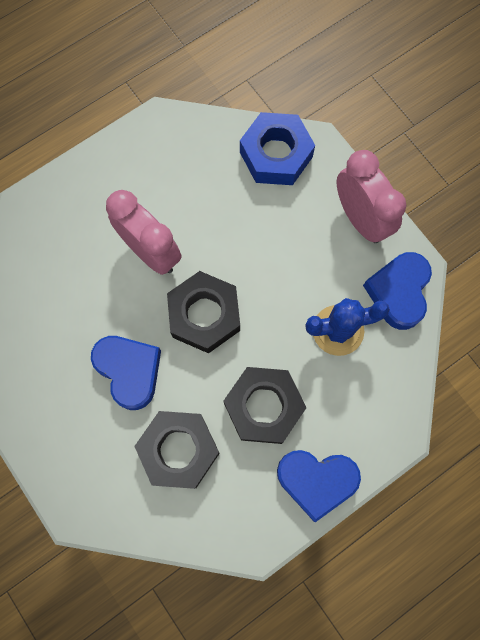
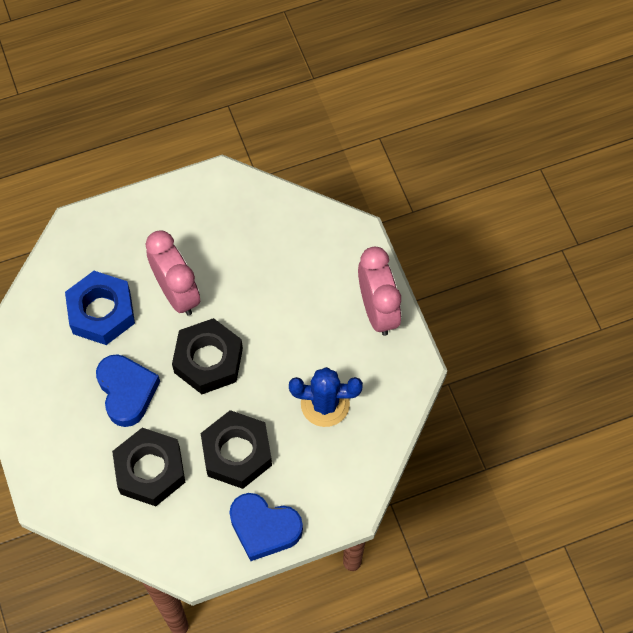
camera: 15 degrees right, 10 degrees down
(276, 155) = (317, 234): blue nut -> blue nut (101, 312)
(398, 292) = (392, 384): blue heart -> none

